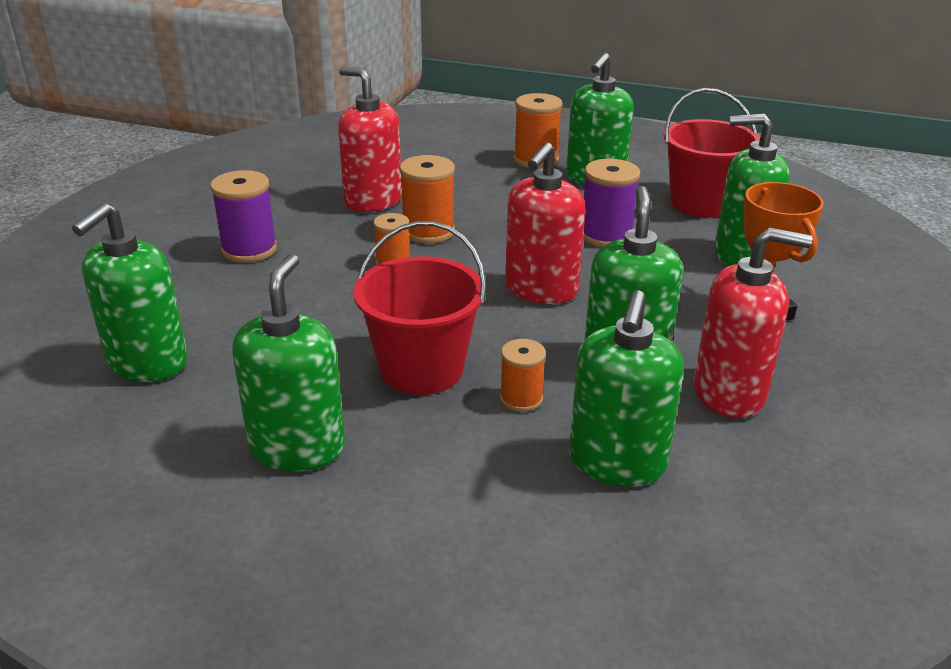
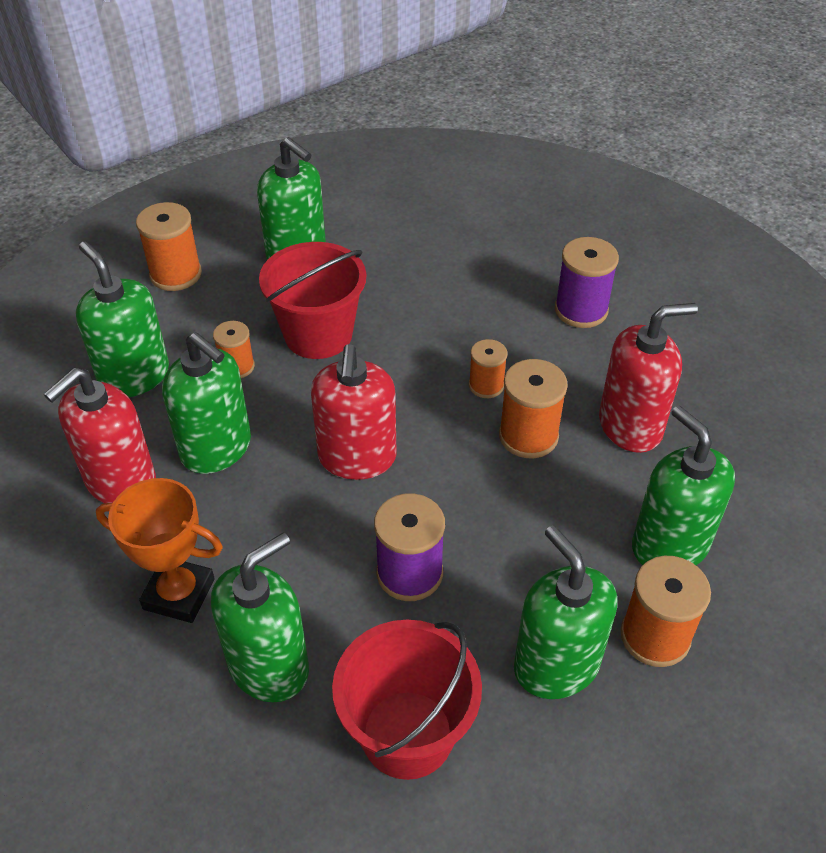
camera: 125 degrees right, 15 degrees up
(147, 363) = (447, 221): green soap dispenser -> green soap dispenser (669, 545)
(429, 533) = (176, 274): none -> orange spool
(541, 290) = (357, 458): red soap dispenser -> red soap dispenser turned 150 degrees counterclockwise

